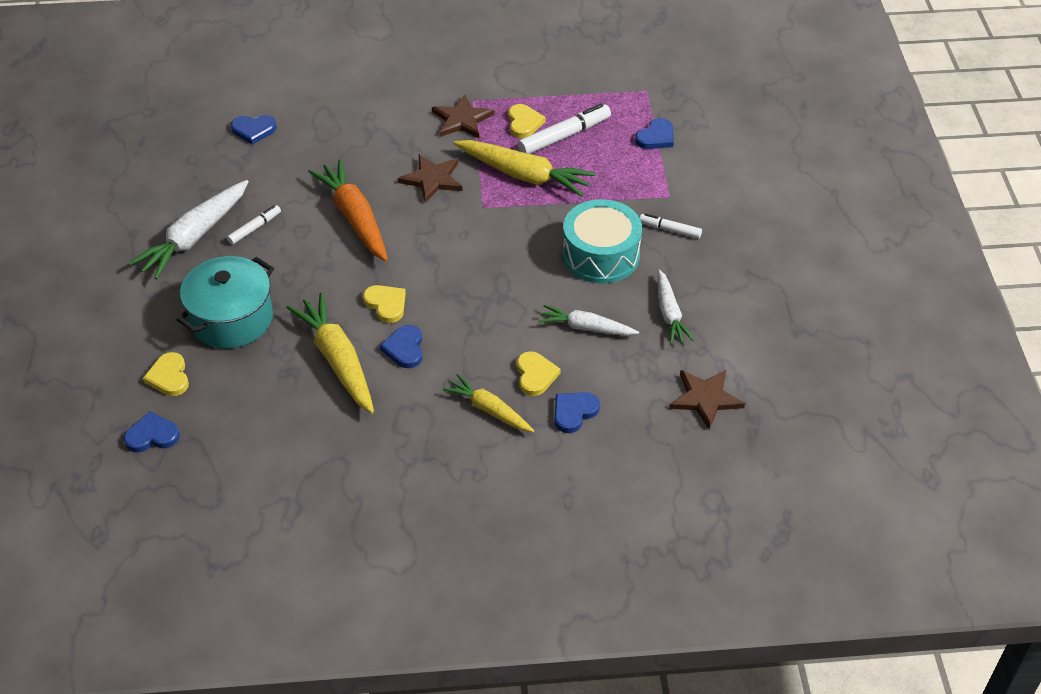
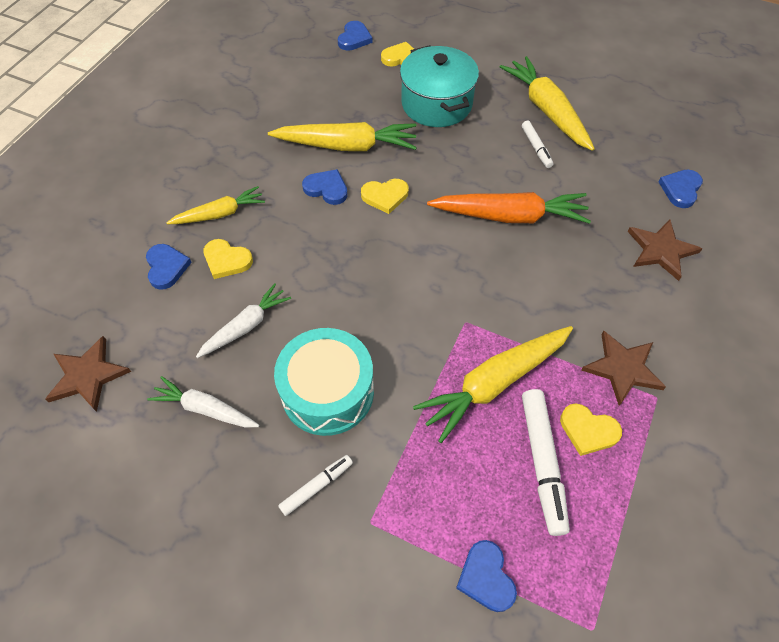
camera: 120 degrees right, 10 degrees up
(194, 237) = (546, 111): white carrot -> yellow carrot
(432, 179) = (532, 297): brown star -> brown star (661, 250)

